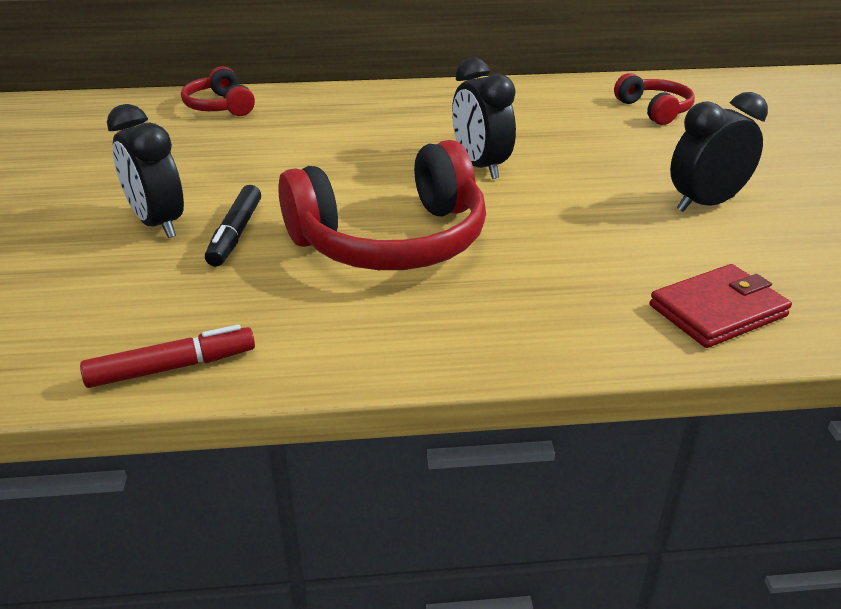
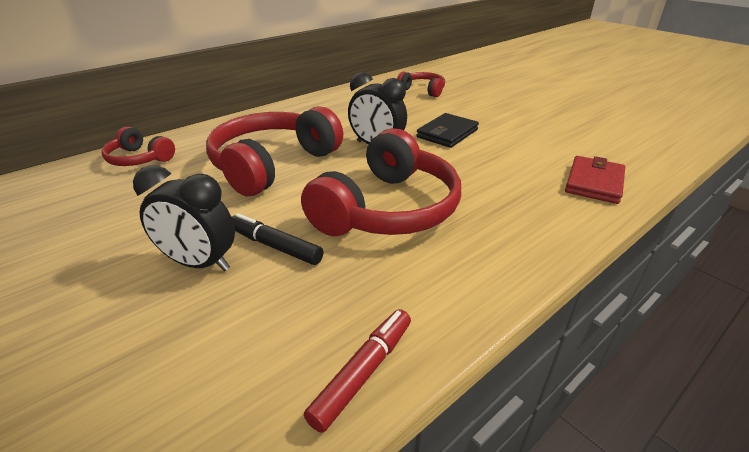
camera: 35 degrees left, 0 degrees up
(235, 234) = (275, 246): black marker -> black marker turned 150 degrees clockwise
(336, 151) = (273, 164): none -> red headphones
(598, 179) = (447, 133): none -> black wallet
(705, 204) = (512, 131): black clock -> none

